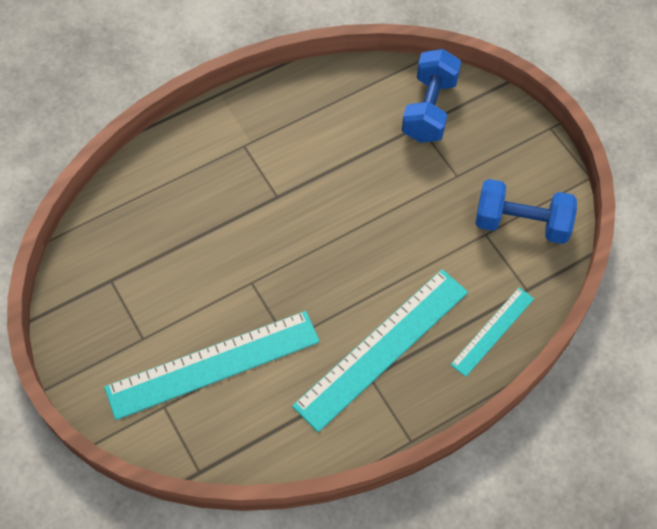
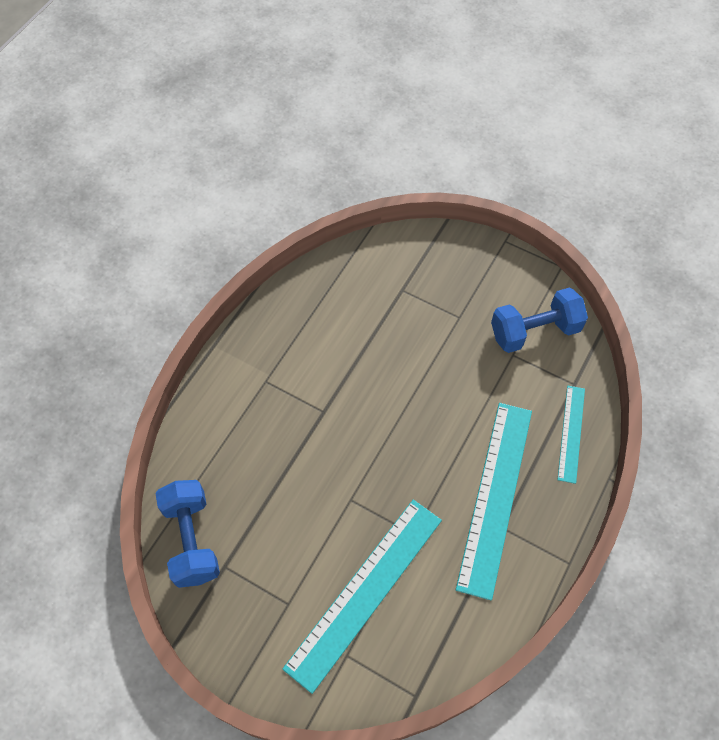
camera: 30 degrees left, 0 degrees up
(429, 109) = (401, 272): blue dumbbell -> blue dumbbell (192, 540)

